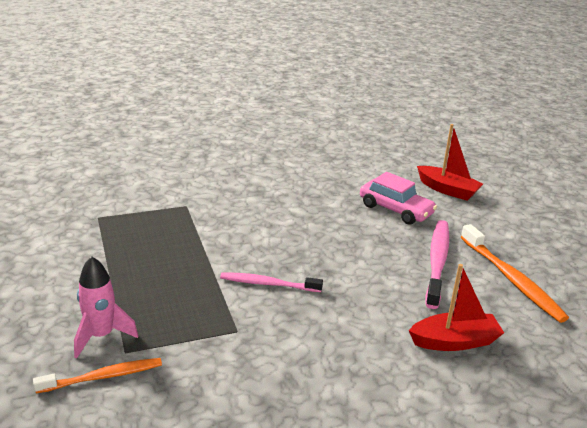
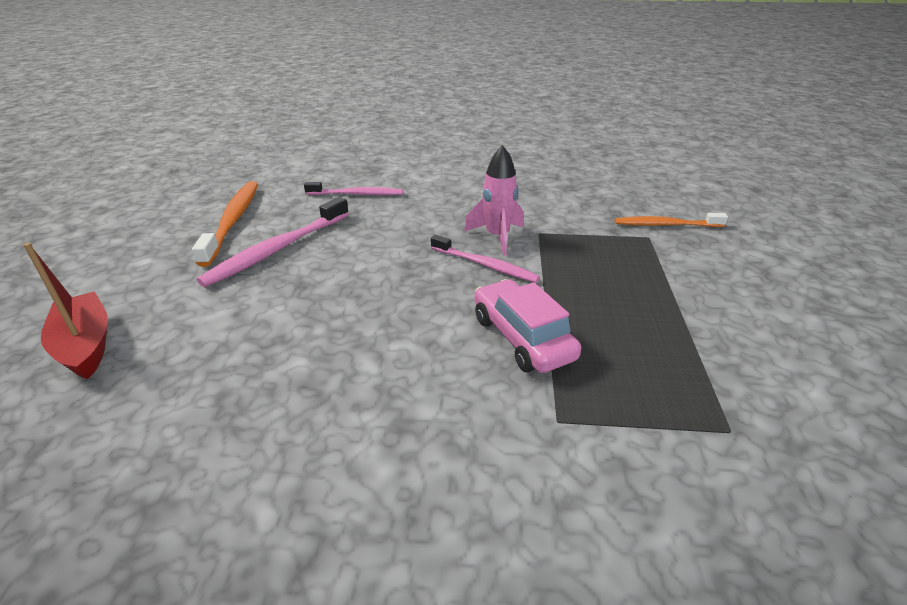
camera: 155 degrees left, 5 degrees up
(101, 336) = (675, 252): pink rocket -> pink rocket (497, 237)
(395, 210) = (221, 327): pink car -> pink car (522, 338)
(455, 341) = (357, 194): red boat -> pink toothbrush

